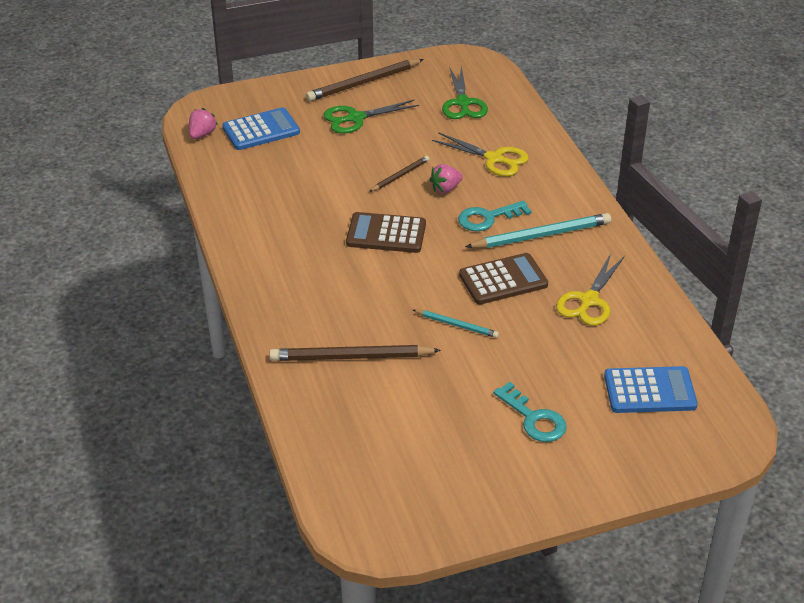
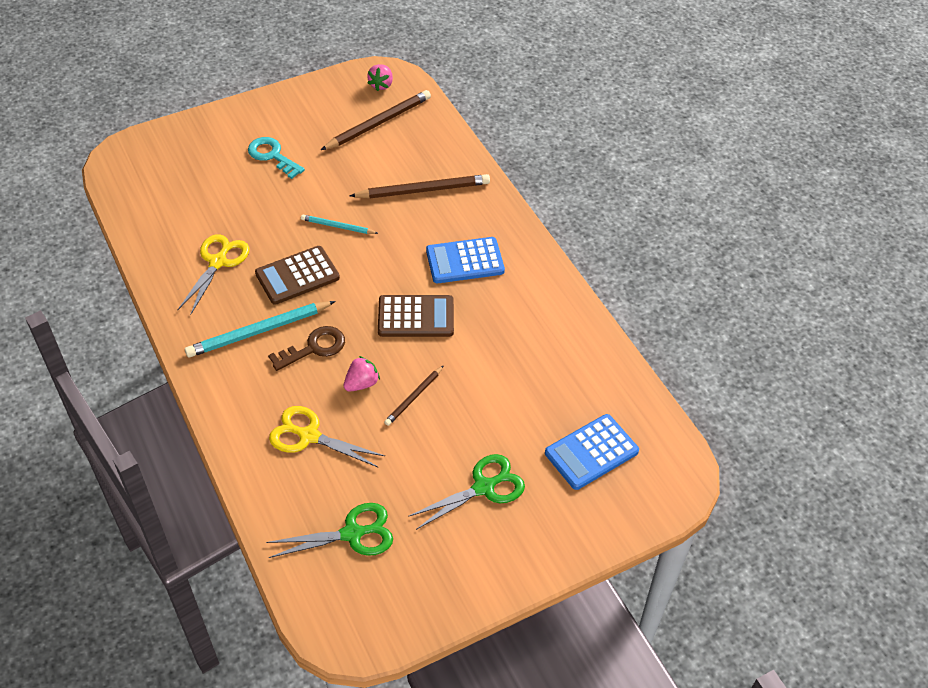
camera: 170 degrees right, 10 degrees up
(202, 134) = (657, 437): pink strawberry -> pink strawberry (381, 85)
(364, 83) = (488, 560): brown pencil -> brown pencil (378, 123)
(463, 103) = (352, 534): green scissors -> green scissors turned 90 degrees clockwise
(487, 218) = (314, 348): turquoise key -> brown key
(649, 391) = (177, 185): blue calculator -> blue calculator (465, 261)

